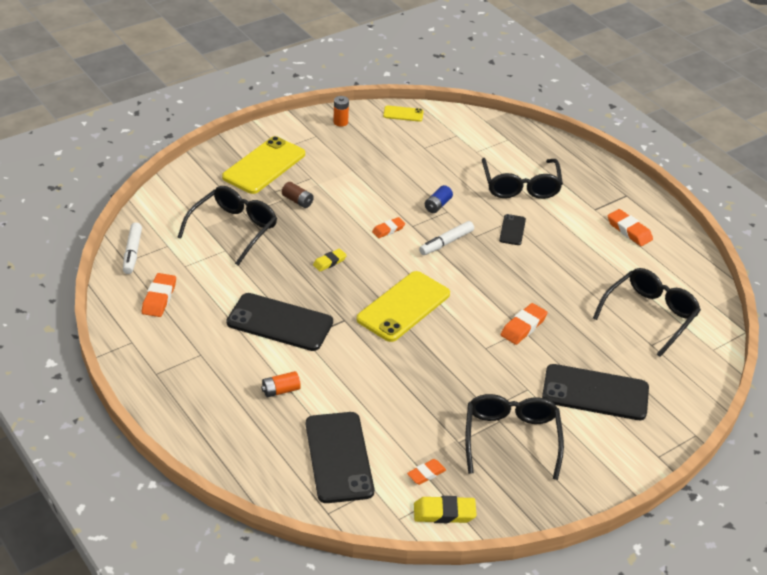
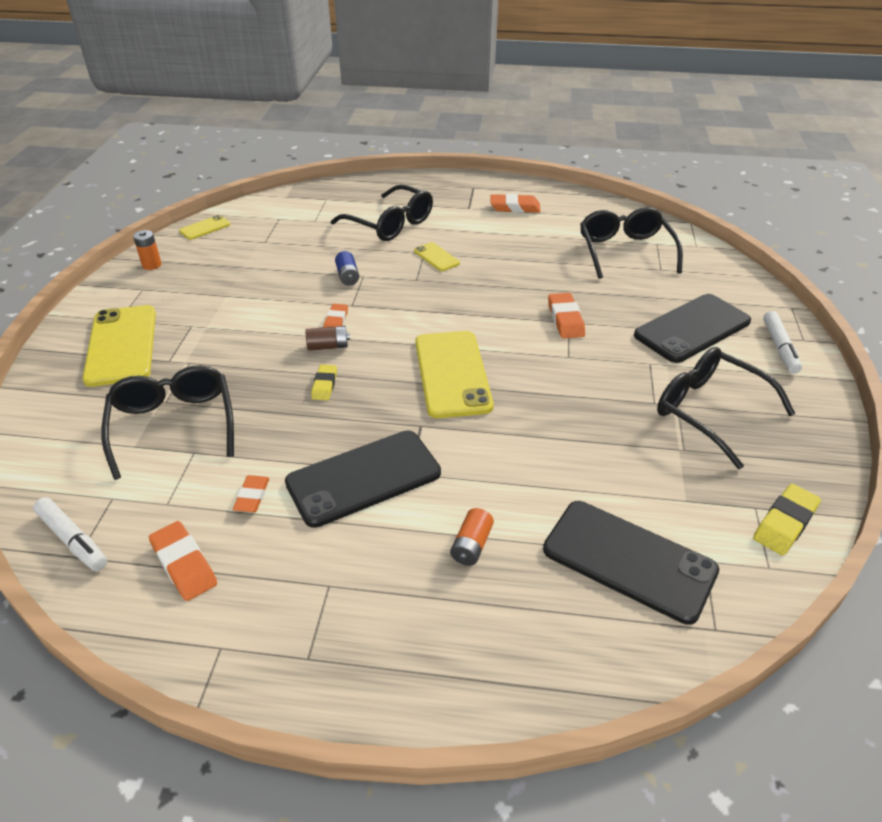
camera: 45 degrees left, 0 degrees up
(297, 201) = (207, 354): brown battery -> brown battery (328, 346)
(426, 474) = (713, 502): orange eraser -> orange eraser (252, 496)
(446, 242) = (401, 299): white marker -> white marker (779, 348)
(512, 230) = (436, 257): black phone -> yellow phone

